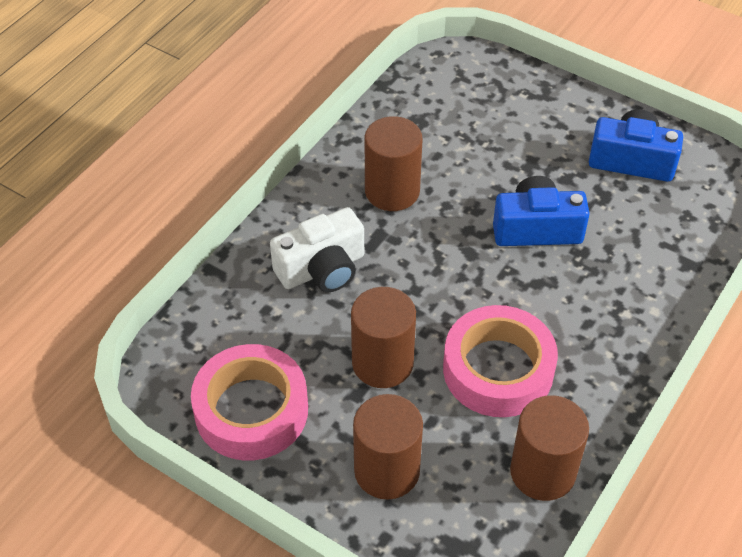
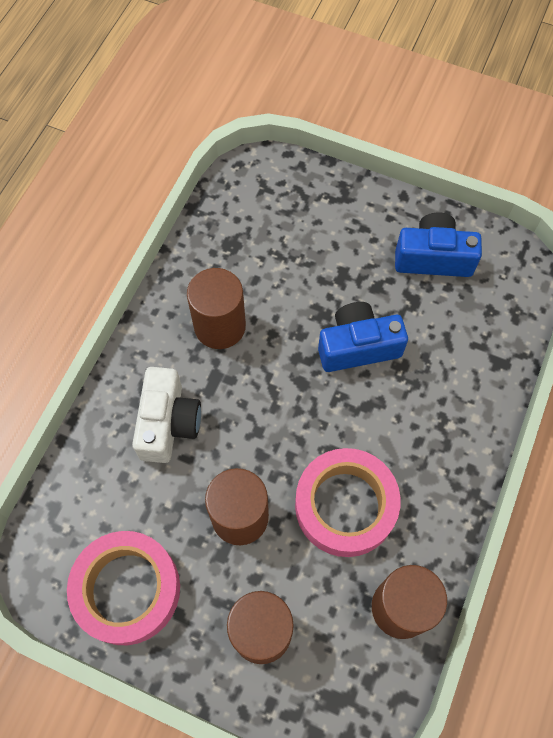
camera: 10 degrees left, 15 degrees up
(322, 269) = (168, 423): white camera -> white camera turned 45 degrees counterclockwise

